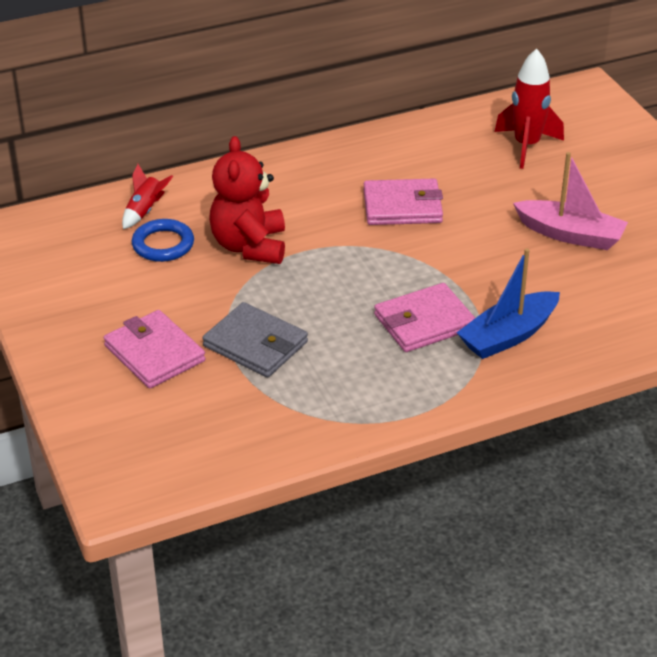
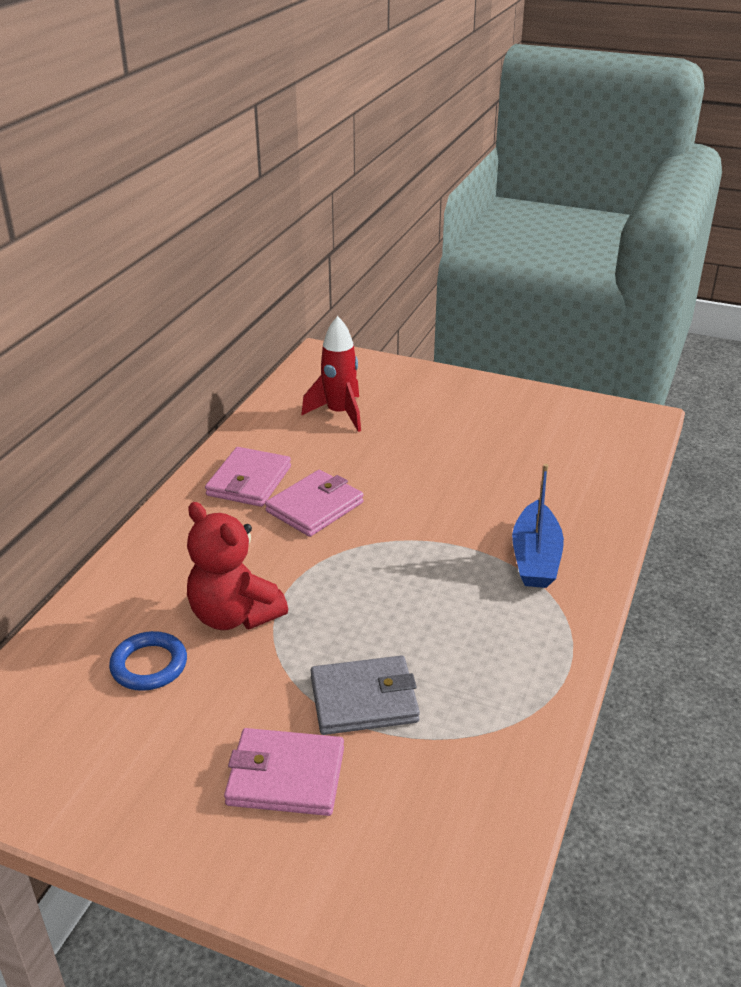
camera: 45 degrees left, 5 degrees down
(145, 211) = (87, 645): red rocket -> none
(424, 322) = (464, 587): pink wallet -> pink wallet (249, 481)
(570, 234) = (462, 459): pink boat -> none

